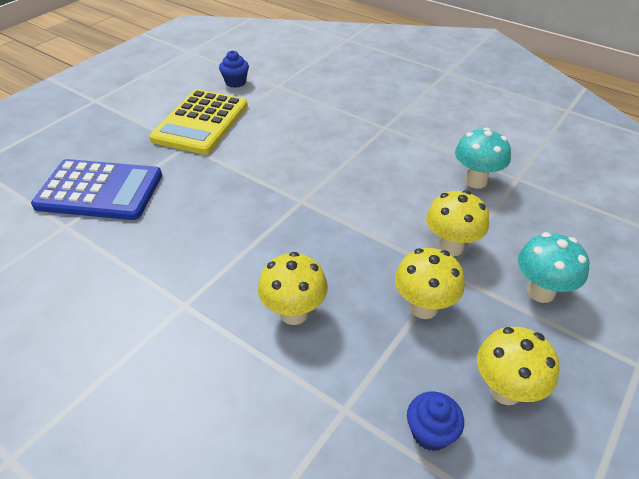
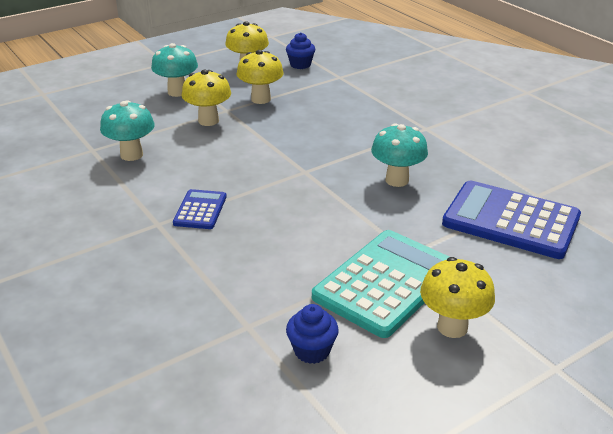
camera: 160 degrees left, 10 degrees down
(201, 122) = (386, 283): yellow calculator -> turquoise calculator
(208, 211) = (397, 180): none -> turquoise mushroom
(294, 313) = (349, 111): yellow mushroom -> yellow mushroom (452, 327)
(363, 143) = (200, 210): none -> blue calculator

